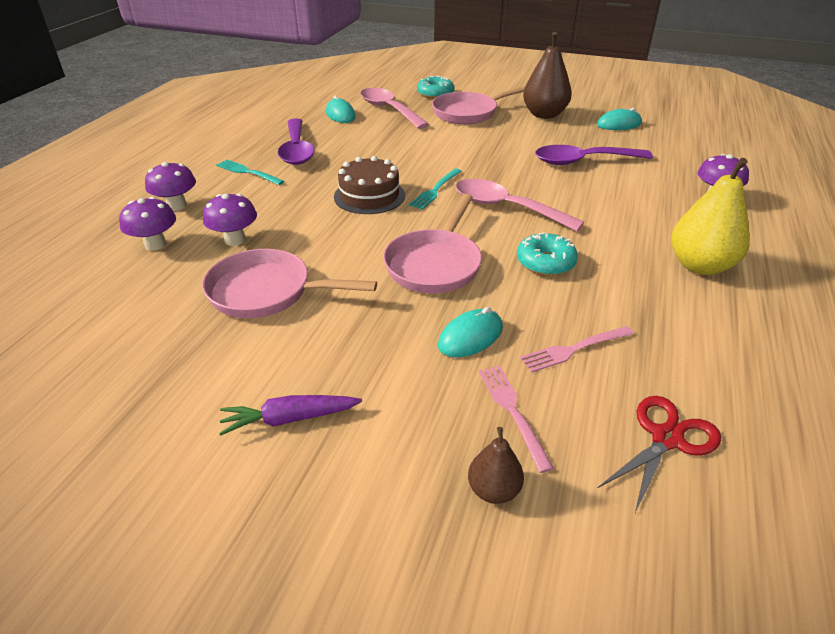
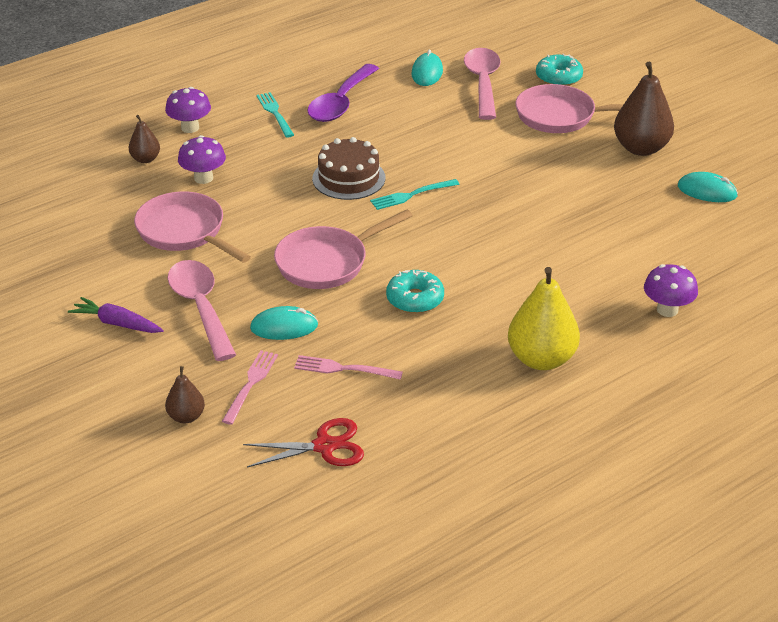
camera: 35 degrees right, 0 degrees up
(155, 244) = (145, 159): purple mushroom -> brown pear
(506, 208) = (451, 238): pink spoon -> pink spoon (201, 308)
(583, 161) = (596, 219): purple spoon -> none

